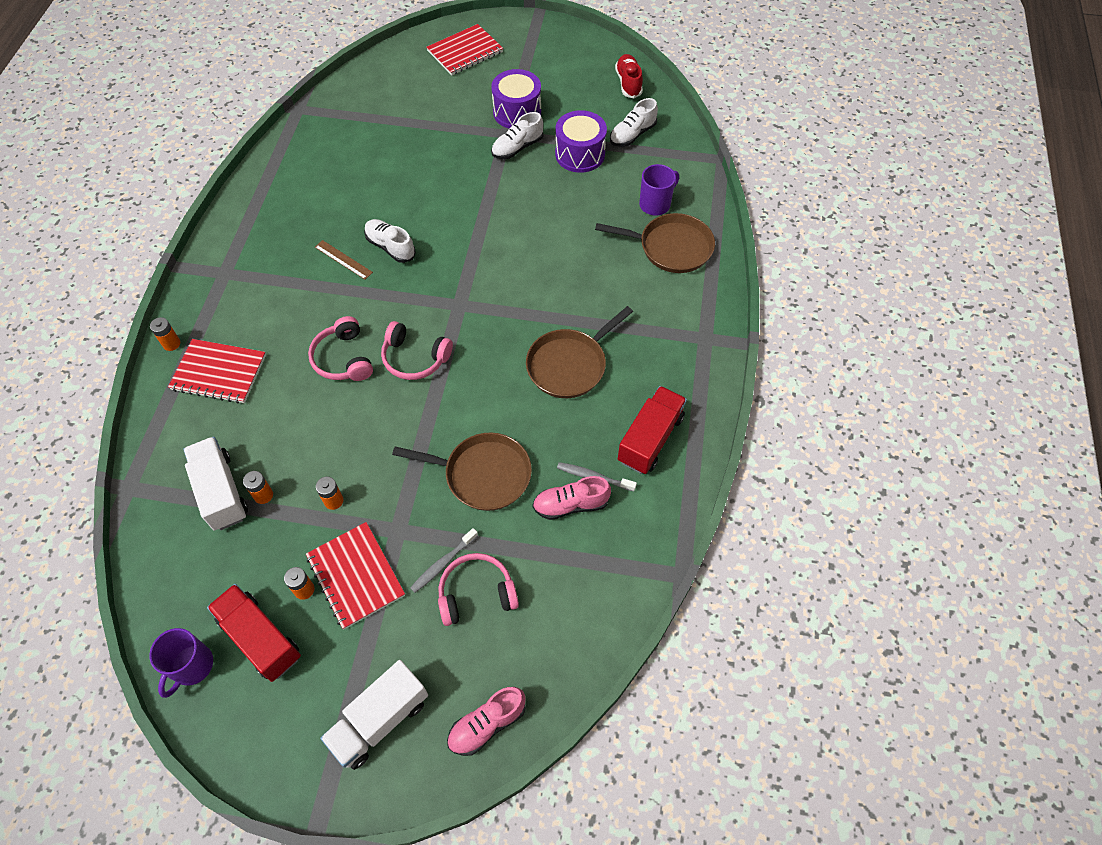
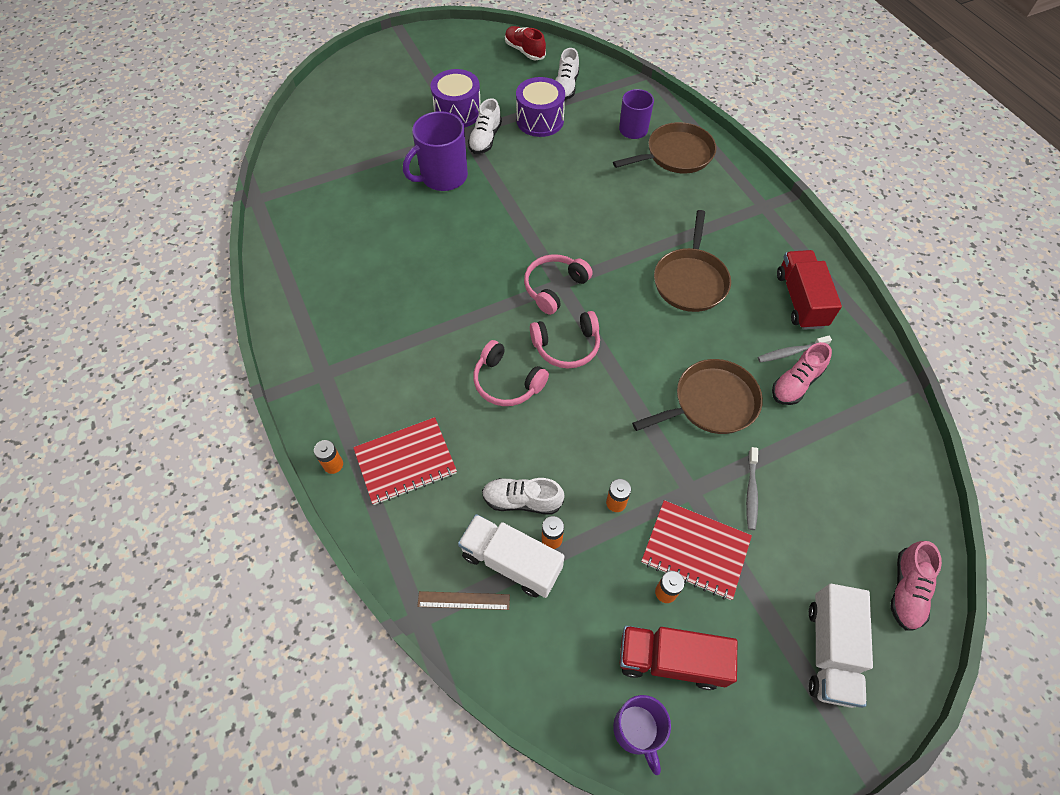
camera: 35 degrees left, 0 degrees up
(343, 259) = (425, 302): brown ruler -> brown ruler (463, 600)
(390, 247) = (456, 269): white shoe -> white shoe (522, 500)
(452, 163) = (443, 177): none -> purple mug
(465, 52) = (366, 85): red notebook -> none
(476, 594) = (798, 497): pink headphones -> pink headphones (554, 287)

